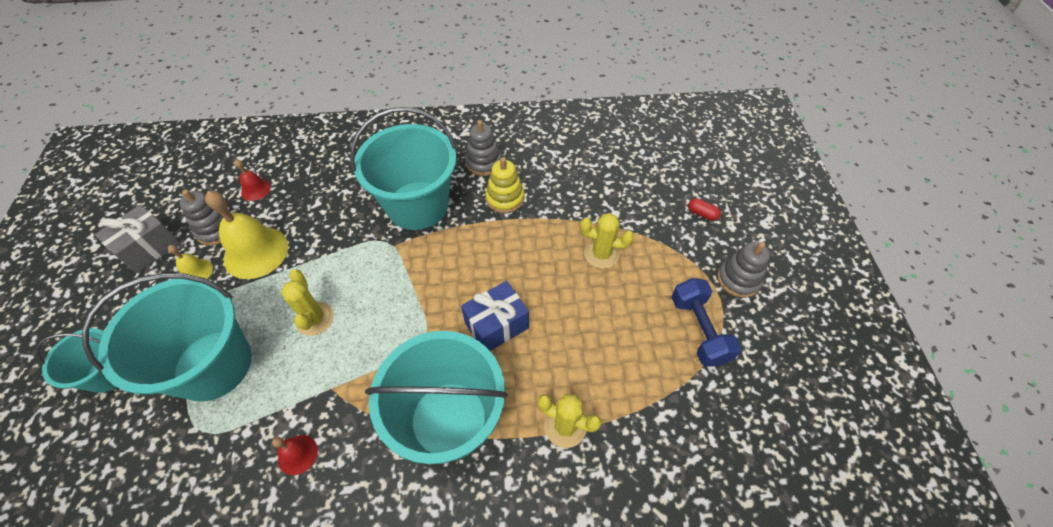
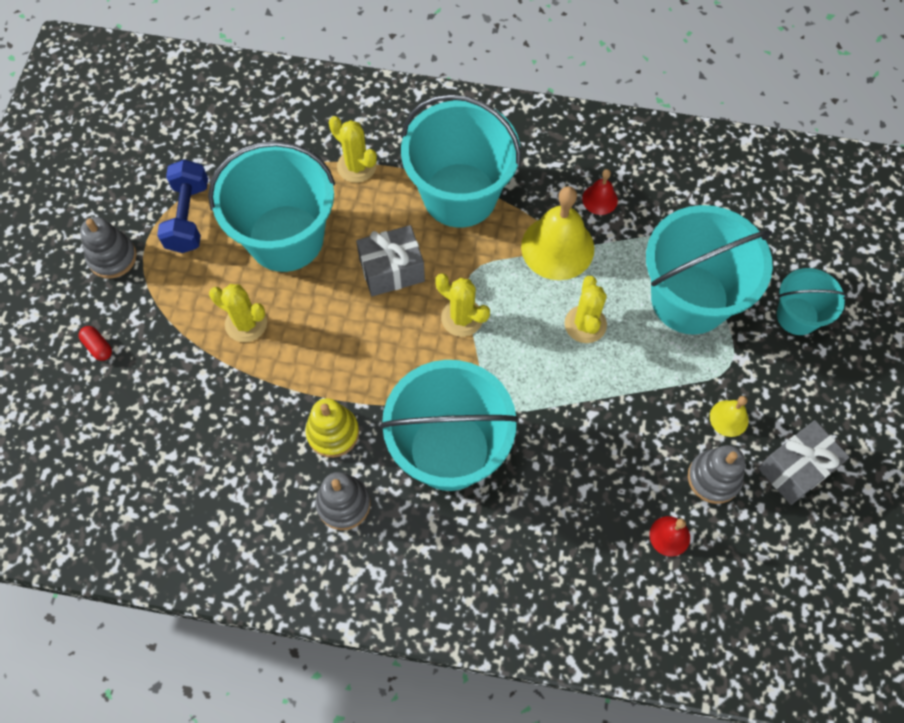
camera: 165 degrees left, 10 degrees up
(256, 252) = (659, 429): yellow bell -> yellow bell (557, 247)
(425, 299) = (462, 318): none -> yellow cactus
(496, 325) = (392, 270): blue gift -> grey gift
(602, 332) = (285, 238): none -> turquoise bucket

